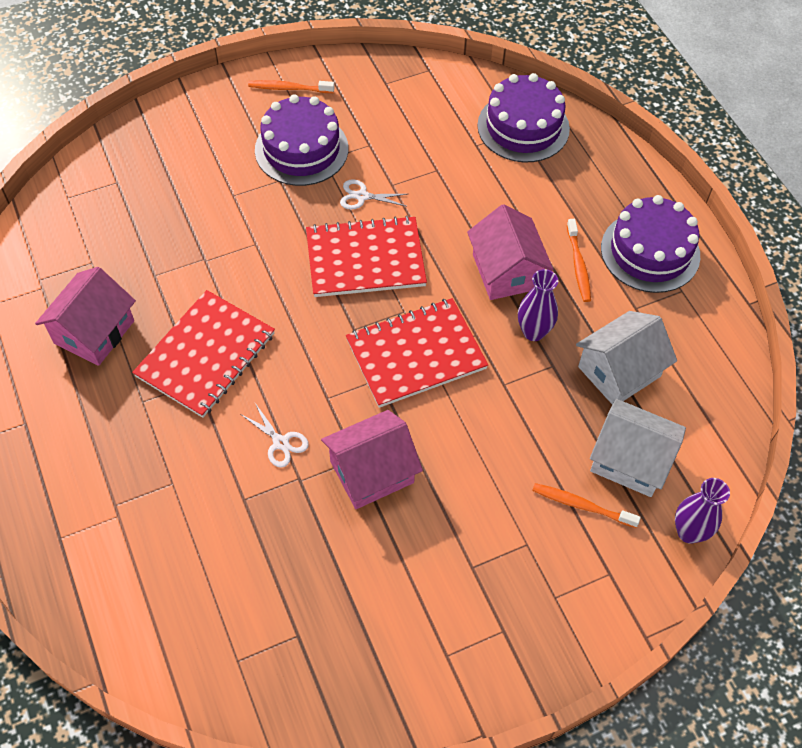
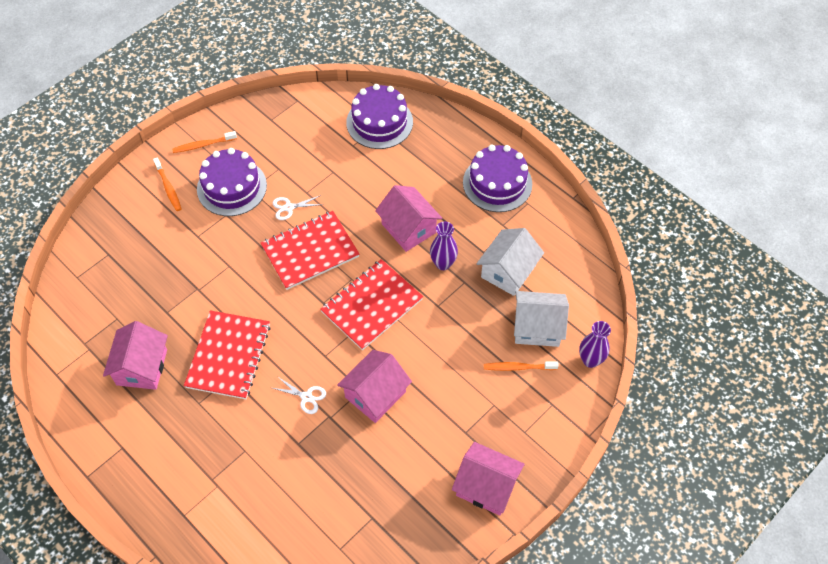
camera: 20 degrees left, 0 degrees up
(471, 653) = (486, 486): none -> pink house
(578, 265) = (454, 208): orange toothbrush -> orange toothbrush (168, 187)

